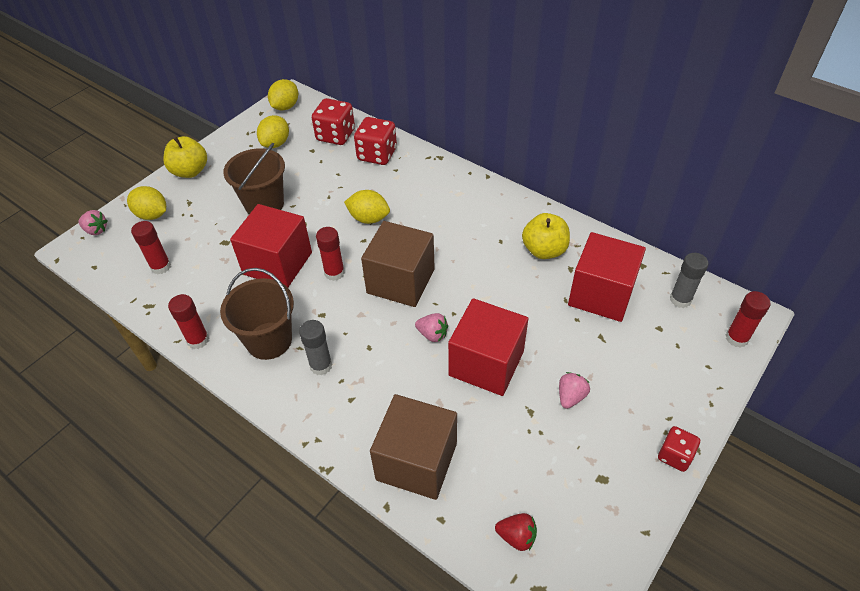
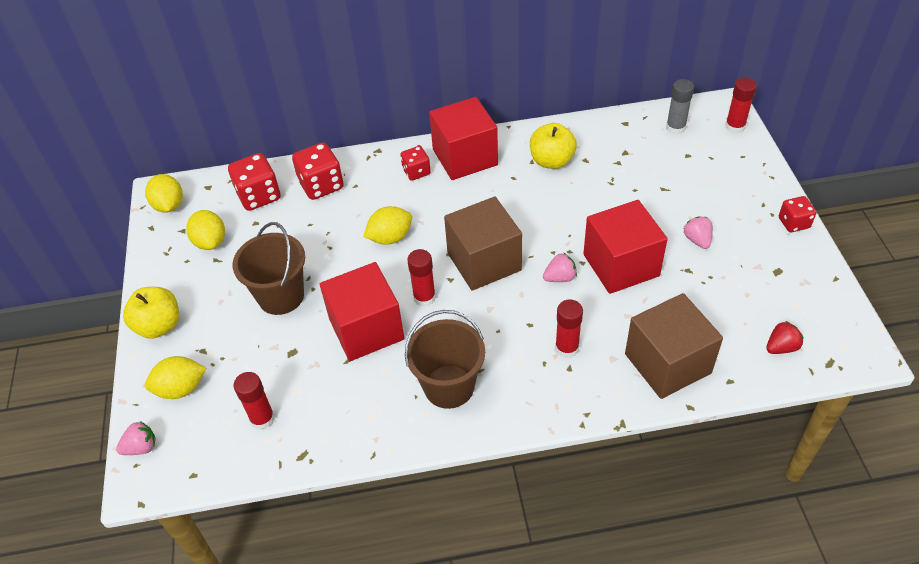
camera: 45 degrees left, 0 degrees up
(198, 340) = (390, 438): red glue stick -> red glue stick (567, 348)
(321, 365) = (515, 367): grey glue stick -> none
(443, 189) = (416, 172): none -> red dice
(601, 294) = (627, 161): red cube -> red cube (465, 157)

